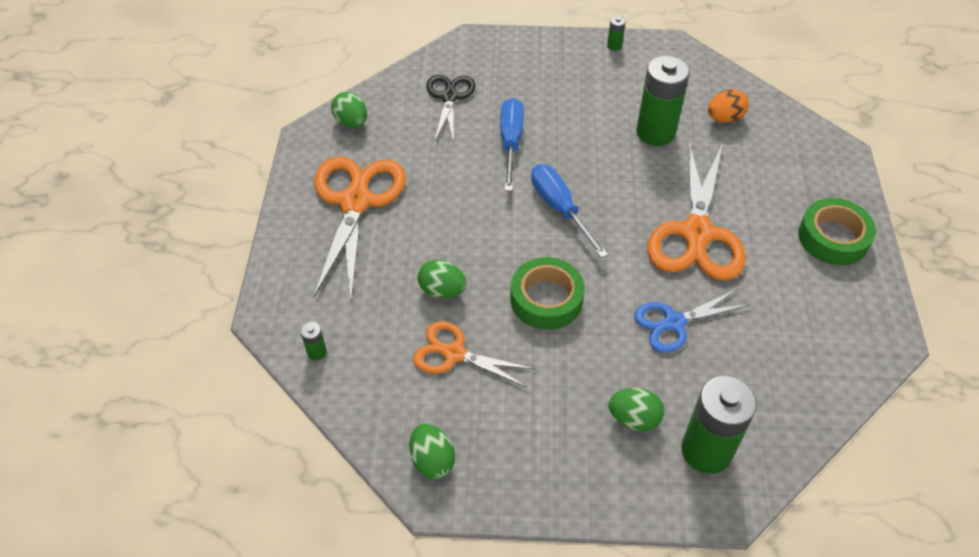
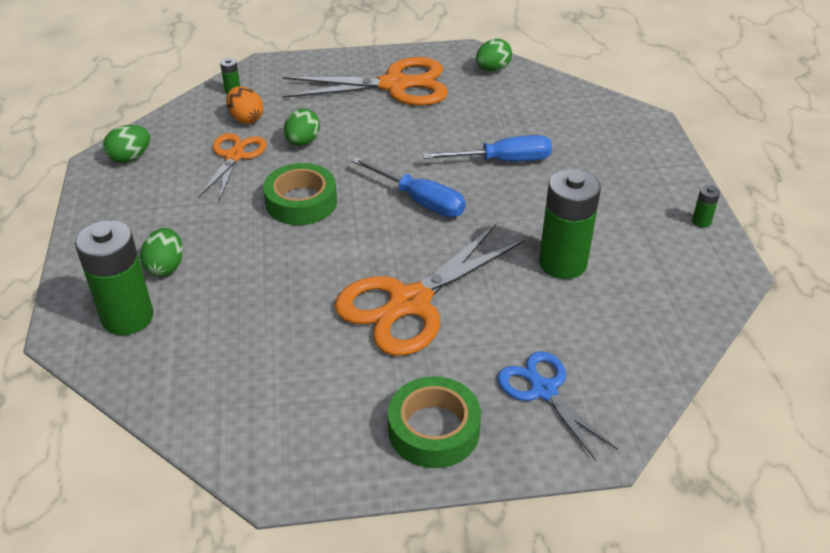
camera: 80 degrees right, 10 degrees down
(449, 97) = (552, 117): black scissors -> none
(560, 209) = (420, 201): blue screwdriver -> blue screwdriver turned 75 degrees clockwise
(674, 323) = (281, 289): blue scissors -> blue scissors (543, 390)
(697, 234) = (410, 303): orange scissors -> orange scissors turned 45 degrees counterclockwise
(724, 118) = (615, 323): orange egg -> orange egg (246, 118)

